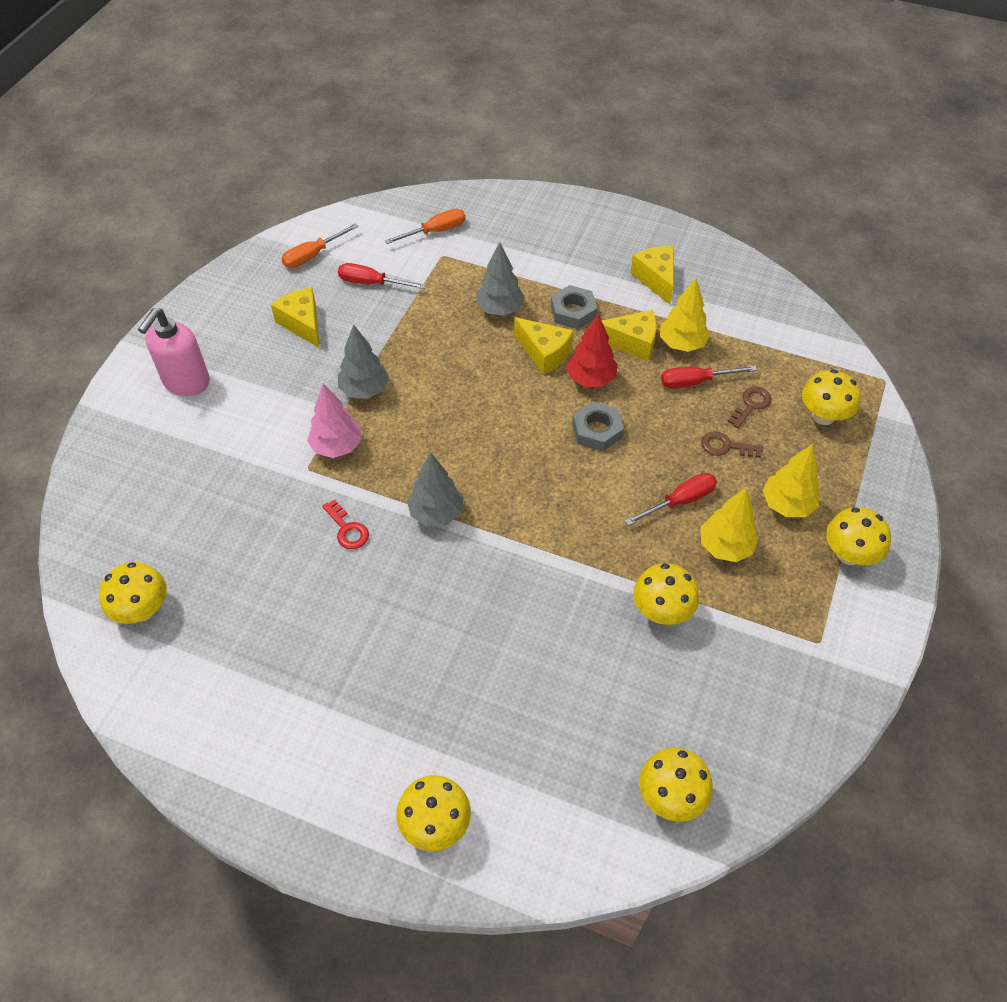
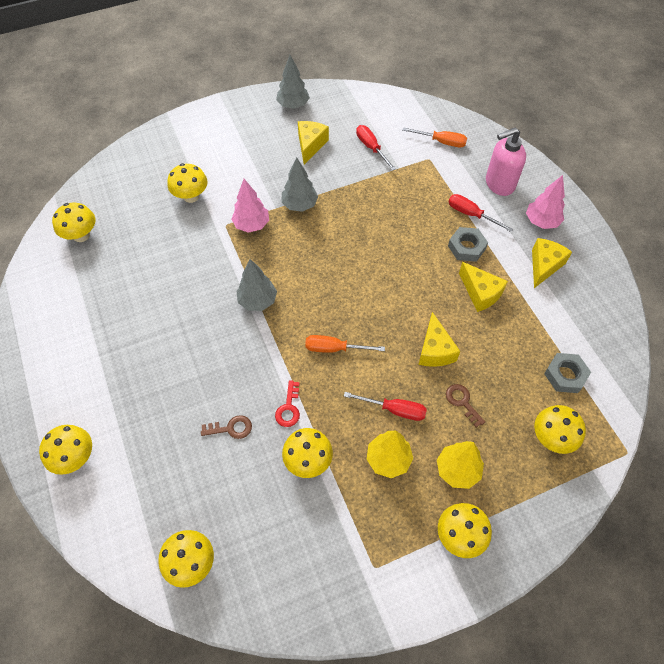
camera: 45 degrees right, 5 degrees up
(186, 382) = (222, 136): pink soap dispenser -> pink soap dispenser (499, 184)
(229, 469) = (191, 196): none -> yellow mushroom
(313, 255) = (358, 110): orange screwdriver -> orange screwdriver (334, 348)
(347, 529) = (207, 273): red key -> red key (289, 408)
(499, 309) = (424, 214): grey tree -> grey tree (293, 105)
(544, 353) = (420, 259): yellow cheese -> yellow cheese (434, 350)
(590, 379) = (429, 295): red tree -> none
(597, 430) = (396, 328): grey nut -> grey nut (565, 375)
(610, 243) = (541, 222): none -> pink tree
(681, 344) = (511, 318): yellow tree -> none
(695, 382) = (491, 348): red screwdriver -> red screwdriver (471, 214)
(751, 405) = (511, 391): brown key -> brown key (231, 428)

